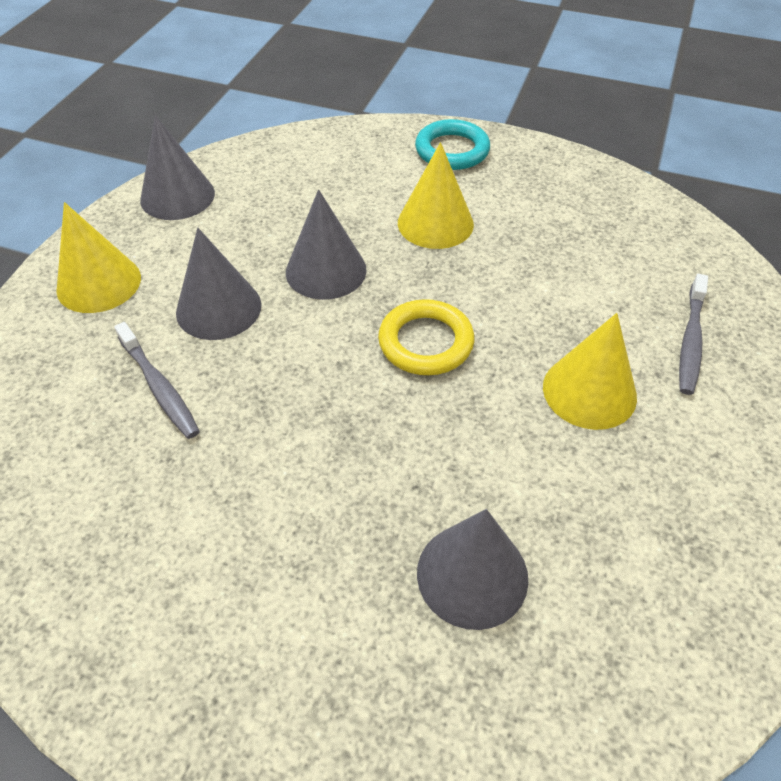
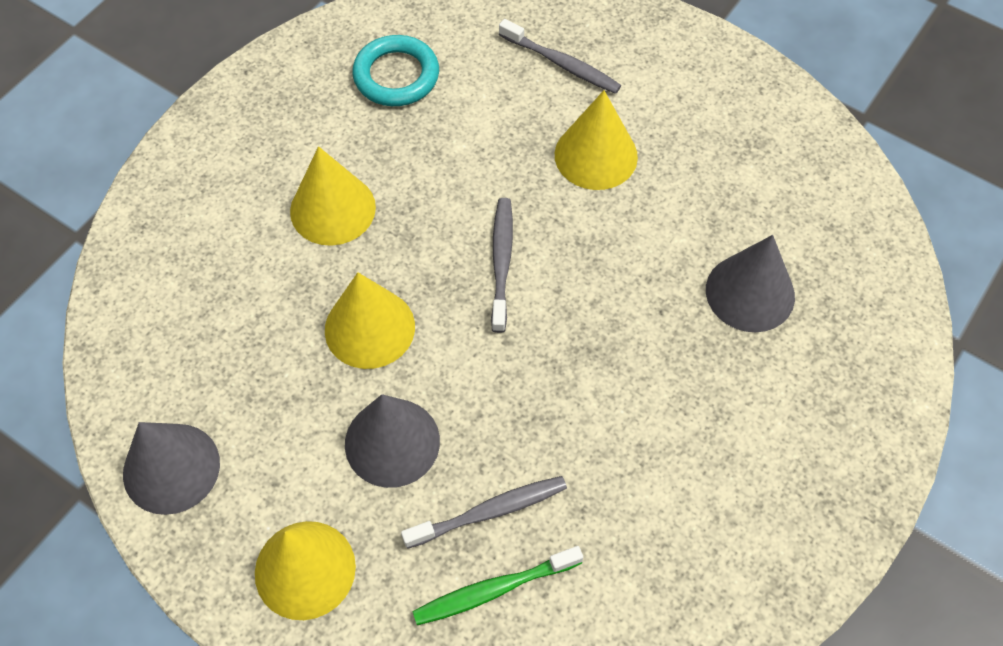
camera: 75 degrees left, 10 degrees up
(83, 405) = (493, 590): none -> green toothbrush
(326, 270) = (369, 328): grey cone -> yellow cone
(426, 342) = (501, 262): yellow ring -> grey toothbrush
(452, 150) = (211, 159): turquoise ring -> turquoise ring (396, 75)

